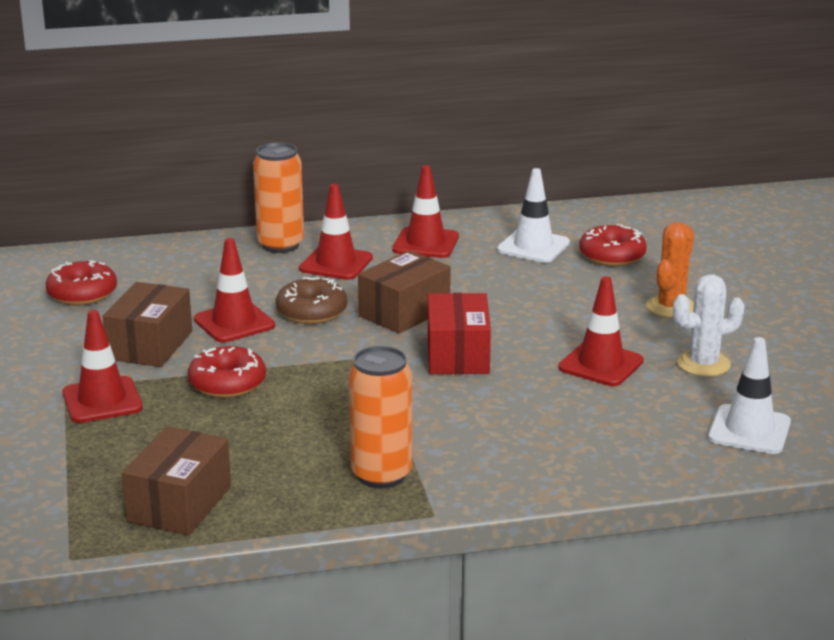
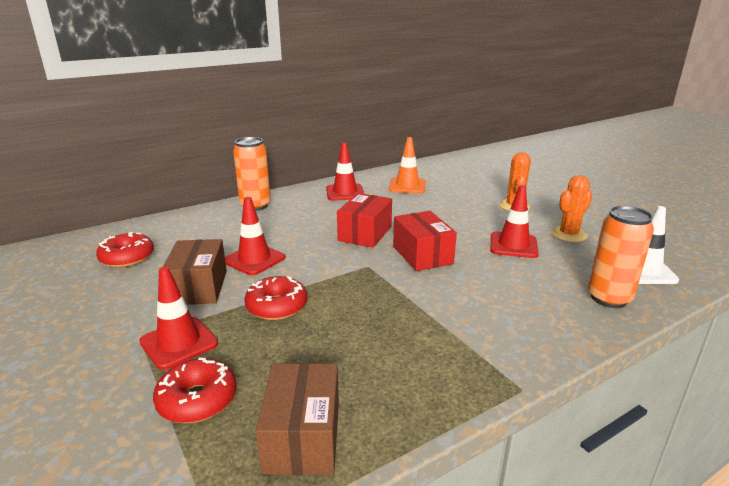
camera: 20 degrees left, 0 degrees up
(312, 312) = (304, 243): brown donut -> none
(336, 263) = (299, 211): red traffic cone -> none
(381, 475) = (451, 361): orange can -> orange can (609, 298)
(404, 312) = (365, 233): brown box -> red box
(533, 246) = (407, 186): white traffic cone -> orange traffic cone
(612, 256) = (454, 185): red donut -> red donut (197, 400)
(703, 364) = (568, 235): white cactus -> orange cactus

